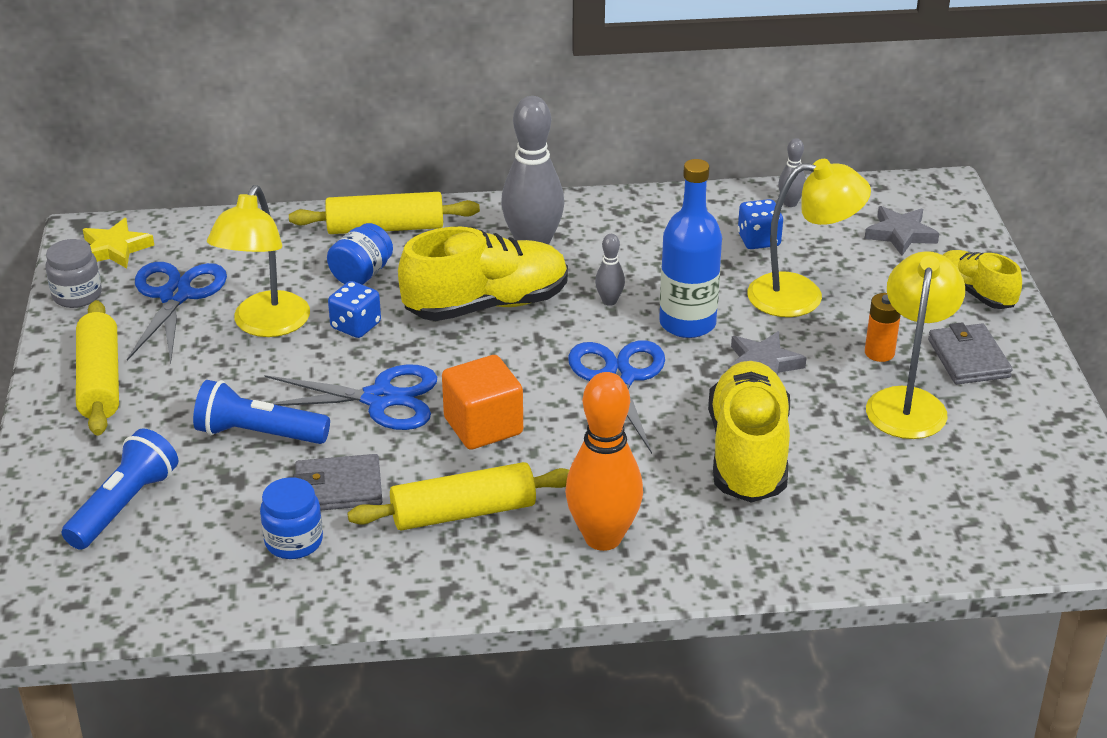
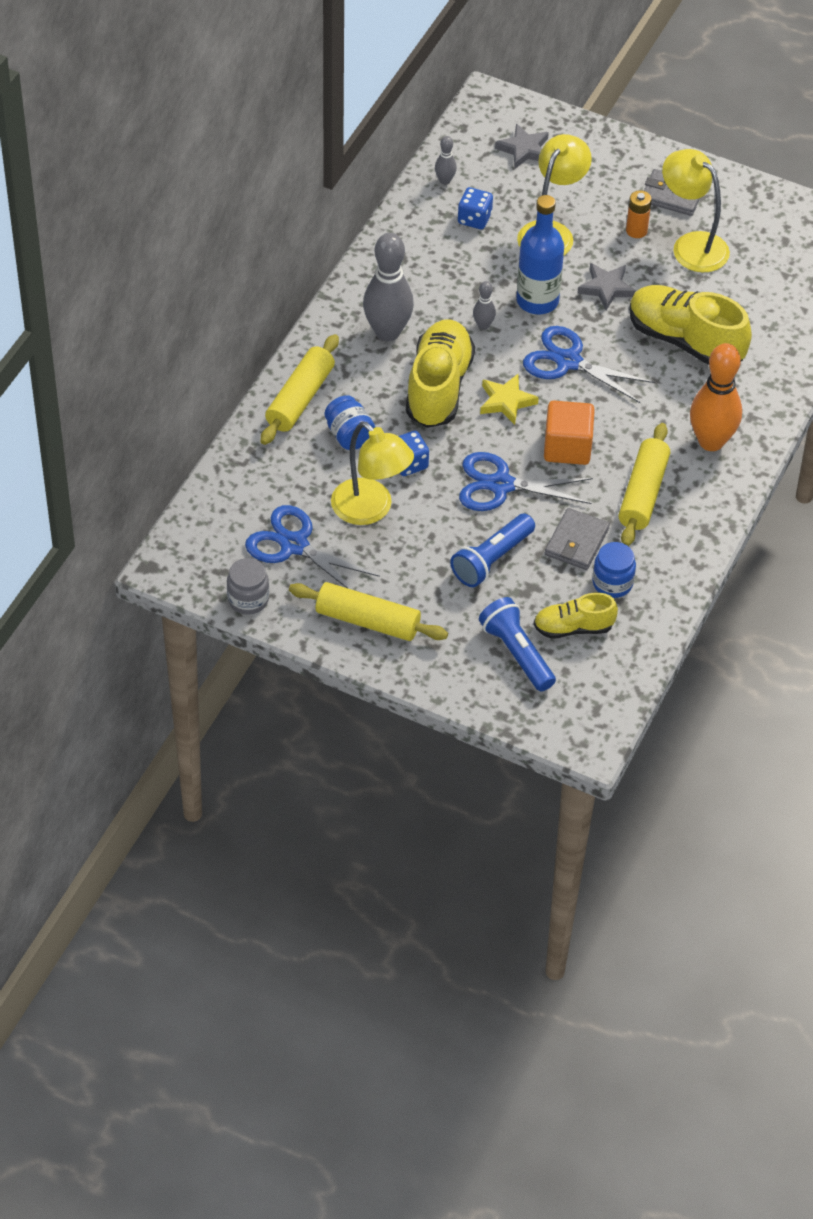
camera: 60 degrees left, 15 degrees up
(115, 249) = (202, 557): yellow star -> yellow star (506, 401)
(380, 399) = (501, 485): blue scissors -> blue scissors turned 120 degrees counterclockwise
(975, 293) = (612, 153): yellow shoe -> yellow shoe (573, 628)

